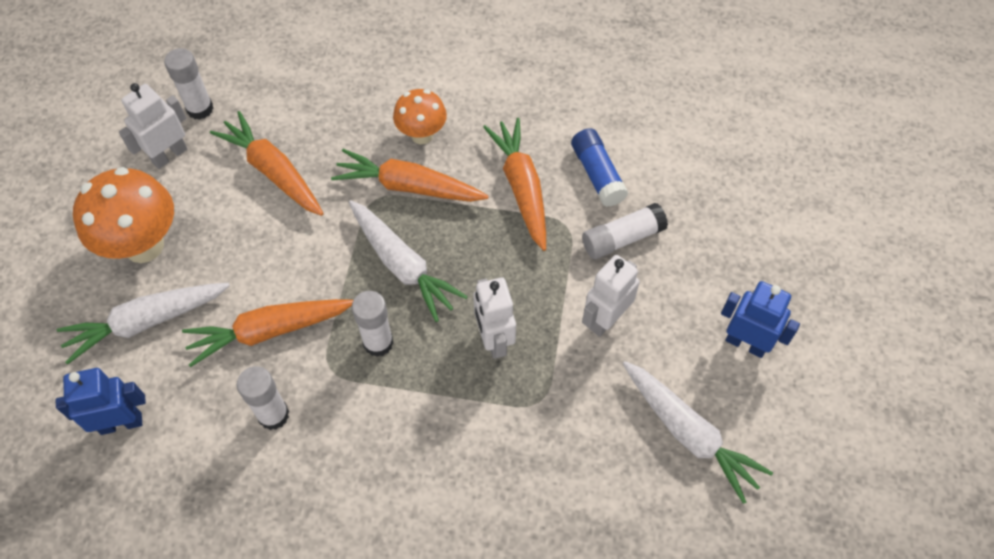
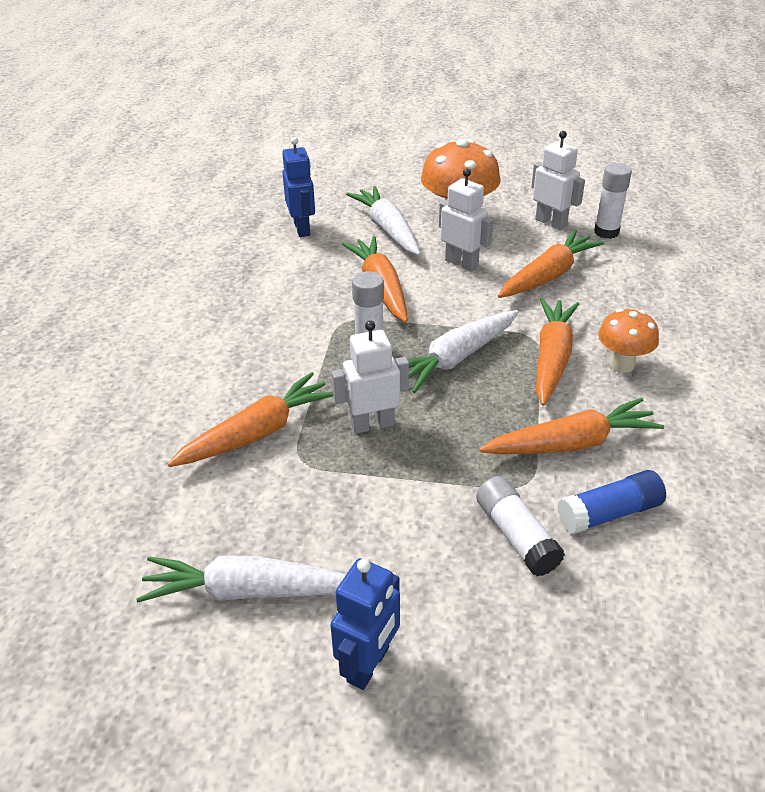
camera: 90 degrees right, 20 degrees down
(273, 415) = (302, 295): white glue stick -> none
(503, 443) = (258, 433): none -> orange carrot
(605, 319) = (400, 516): white robot -> white robot (462, 263)
(689, 434) = (248, 591): white carrot -> white carrot turned 45 degrees clockwise

